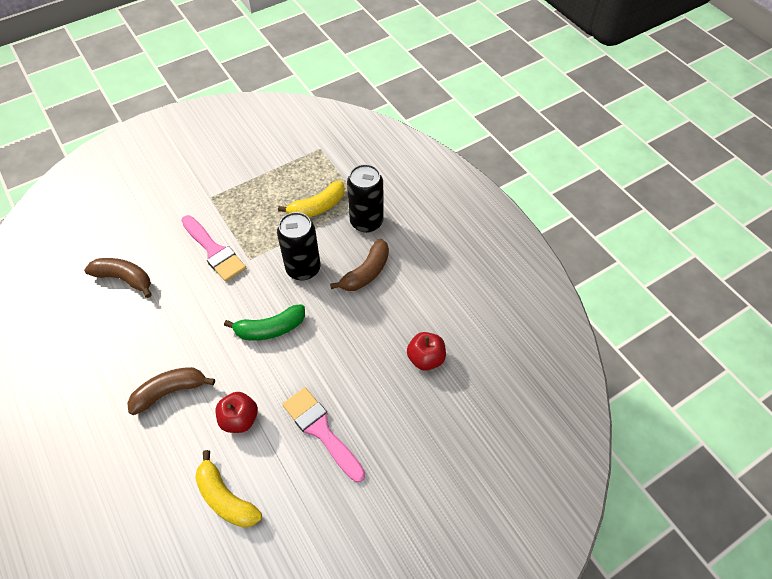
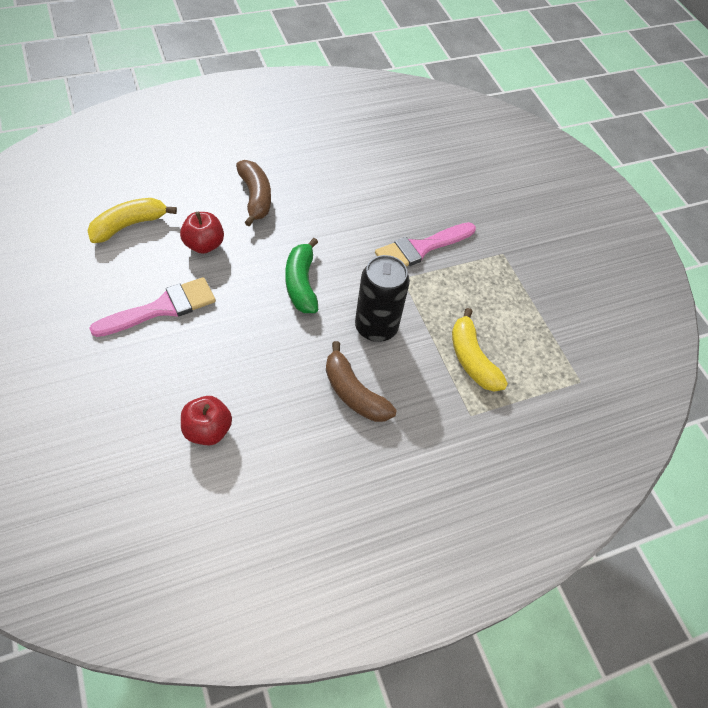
camera: 95 degrees right, 0 degrees up
(124, 279) = (399, 175): brown banana -> none
(366, 222) = (437, 411): black can -> none

